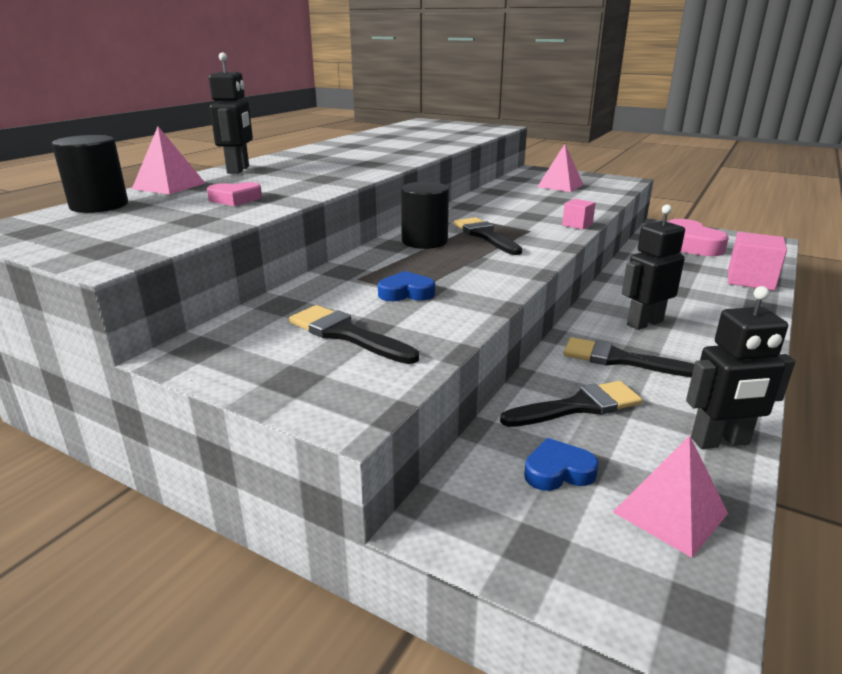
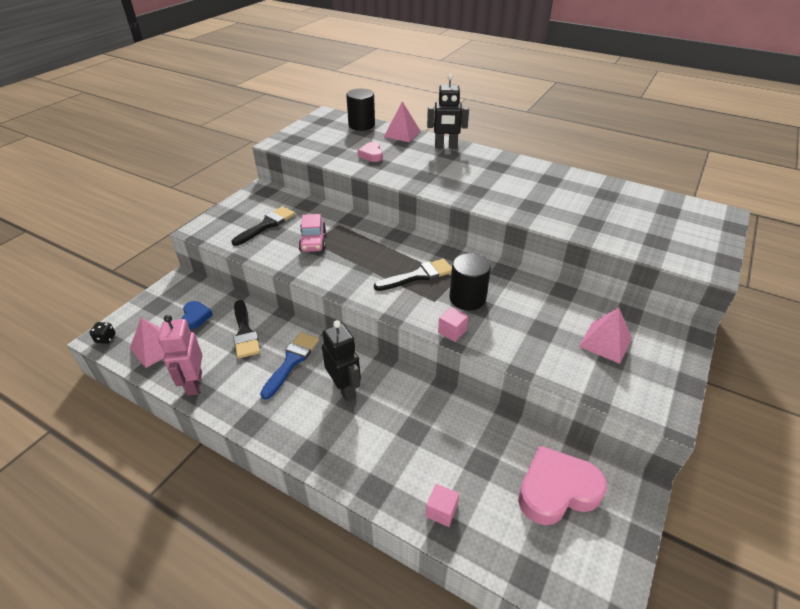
camera: 90 degrees right, 15 degrees up
(406, 293) = (313, 241): blue heart -> pink car
(424, 241) = (403, 247): black cylinder -> black cylinder (467, 298)
(620, 359) = (291, 361): black brush -> blue brush
(688, 619) = (105, 338): none -> black dice
(720, 442) = (194, 383): black robot -> pink robot
(750, 280) = (441, 511): pink cube -> pink cube, size x0.54

